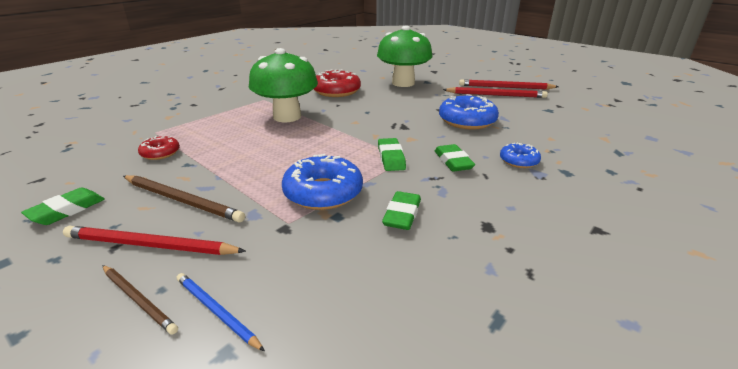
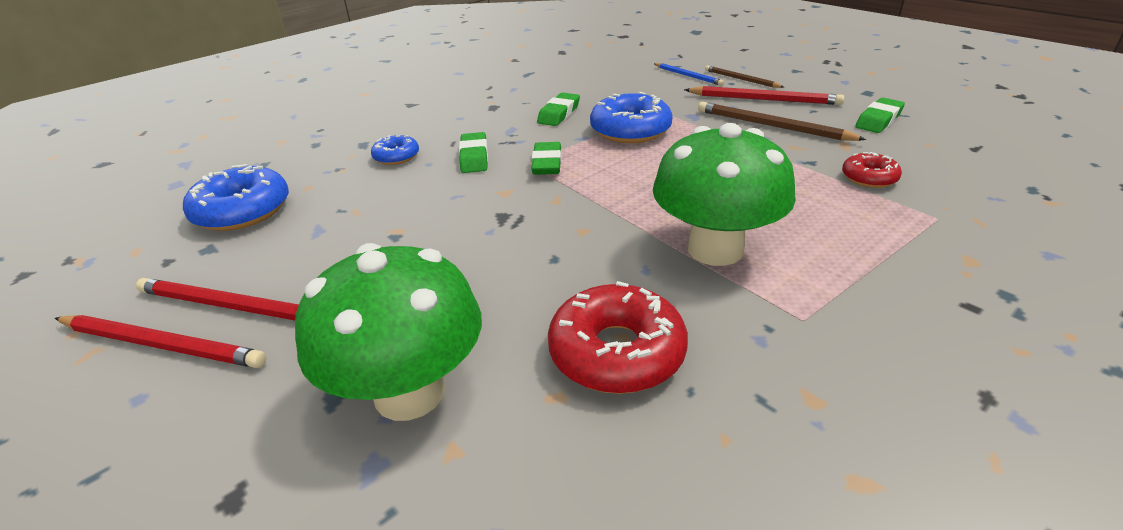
camera: 170 degrees left, 5 degrees up
(467, 121) = (387, 225): blue donut -> blue donut (242, 211)

